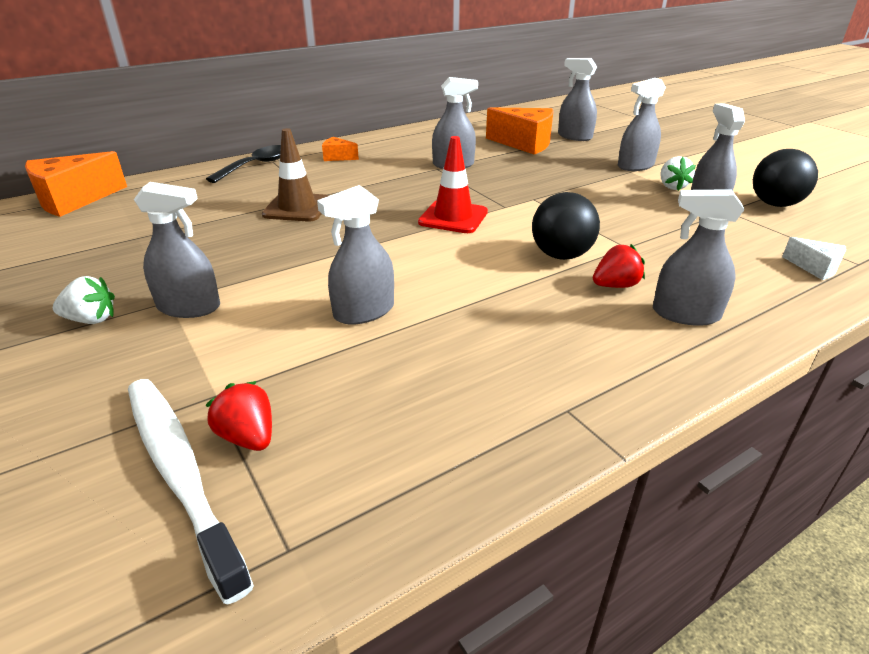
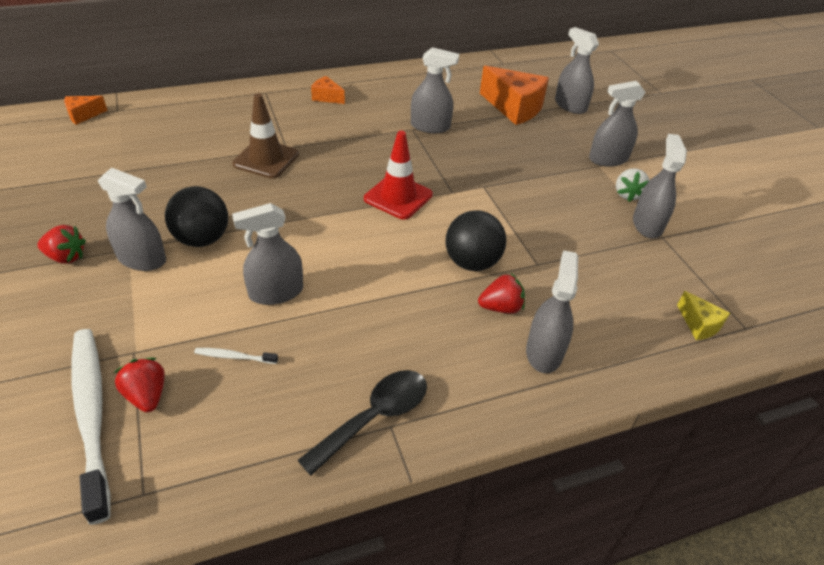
camera: 10 degrees right, 10 degrees up
(74, 200) = (83, 115): orange cheese -> orange cheese, size x0.50
(91, 320) = (66, 257): white strawberry -> red strawberry
(256, 165) = (250, 96): black spoon -> black spoon (375, 417)
(344, 378) = (234, 357): none -> white toothbrush
(685, 314) = (544, 352): grey spray bottle -> grey spray bottle turned 75 degrees clockwise
(775, 204) = (716, 237): black ball -> black ball (202, 239)
(815, 268) = (699, 325): white cheese -> yellow cheese

